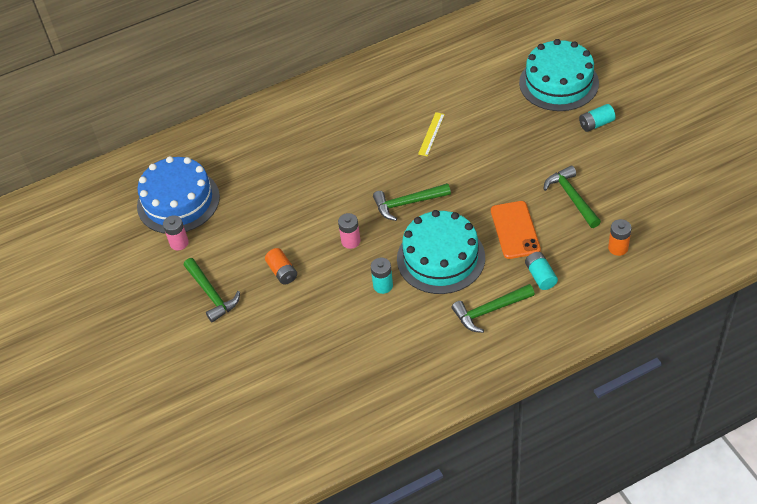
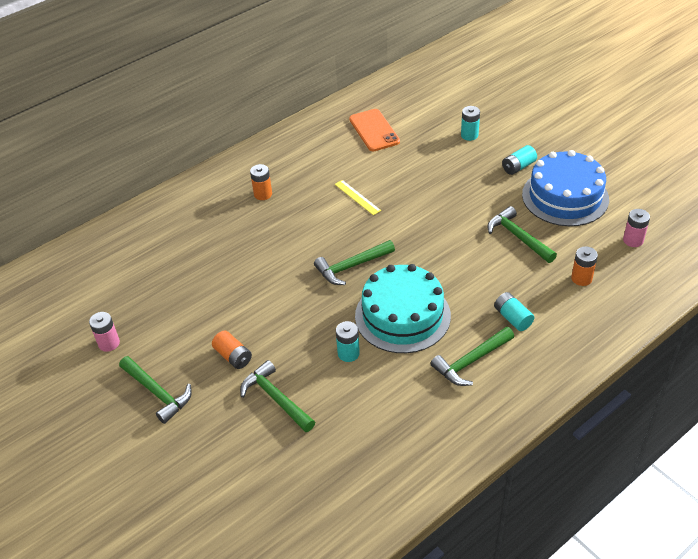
camera: 15 degrees left, 5 degrees down
(178, 201) = (99, 300): blue cake -> blue cake (565, 197)
(310, 316) = (276, 398): none -> green hammer
(344, 118) = (263, 194): none -> orange battery
(351, 241) = (301, 313): pink battery -> pink battery (633, 240)
(431, 134) = (357, 197): yellow ruler -> yellow ruler turned 45 degrees counterclockwise
(515, 230) = (471, 276): orange phone -> orange phone (374, 130)
(558, 83) = (469, 135): turquoise cake -> turquoise battery

